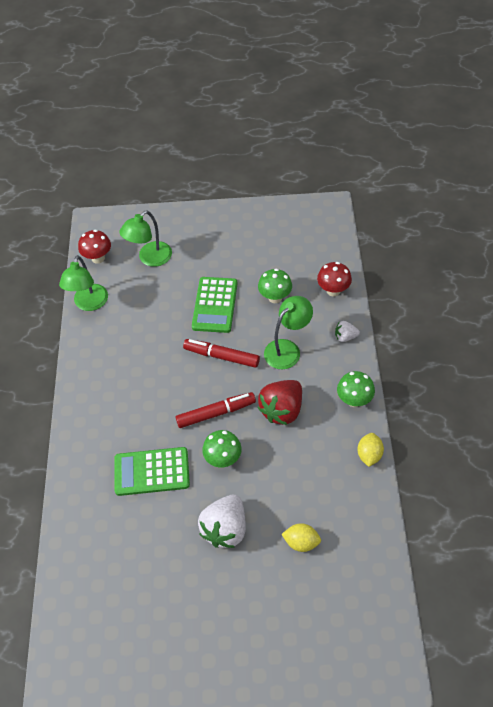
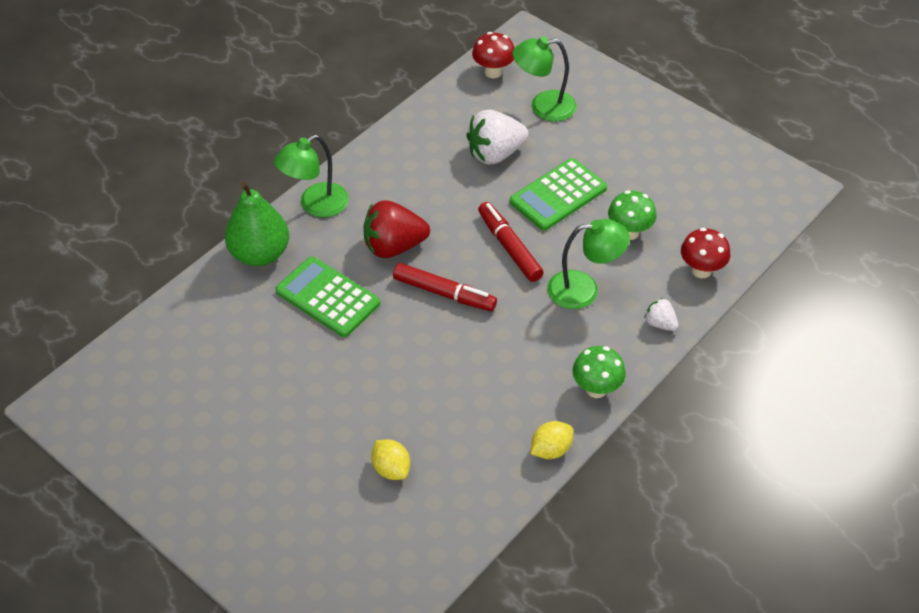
camera: 40 degrees right, 5 degrees down
(79, 479) = (260, 254): none -> green pear
(89, 304) = (438, 108): green lamp -> green lamp (315, 205)
(223, 459) = (404, 338): green mushroom -> none
(225, 529) = (336, 399): white strawberry -> white strawberry (495, 154)
(282, 410) = (511, 340): red strawberry -> red strawberry (394, 246)

